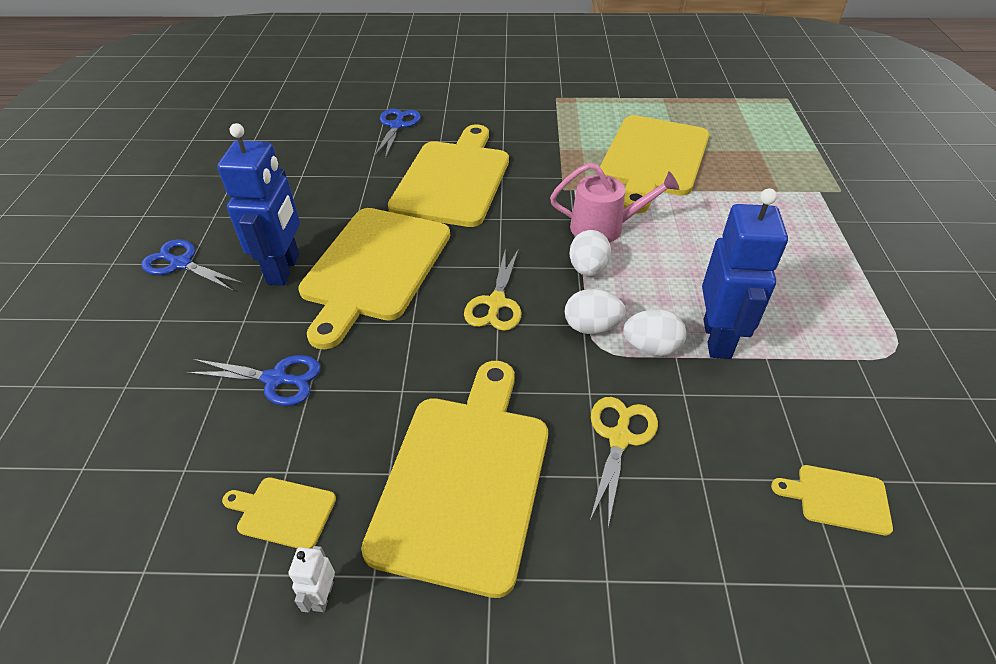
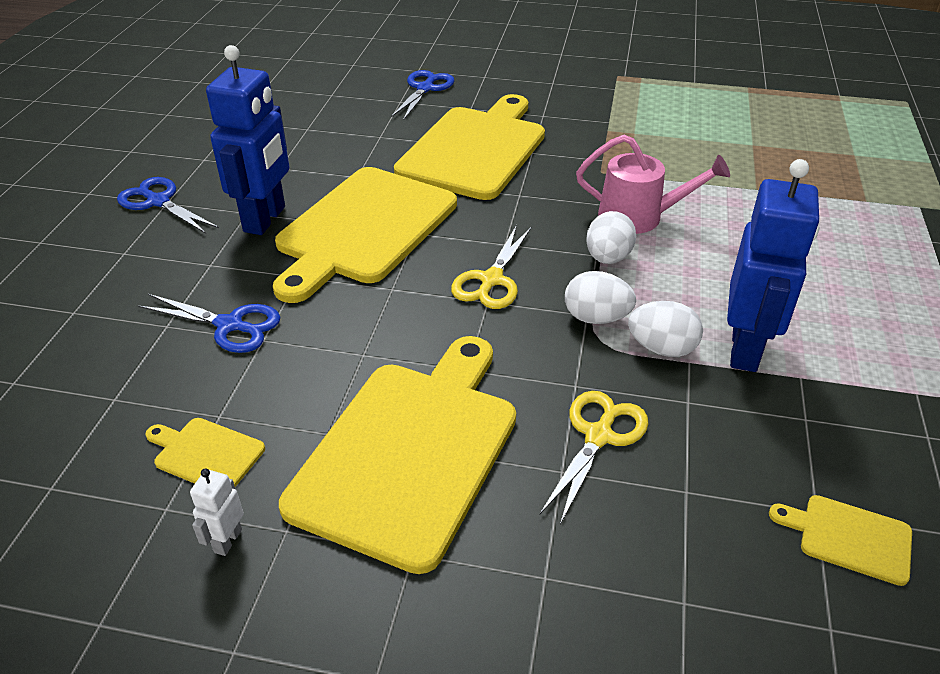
camera: 10 degrees right, 5 degrees down
(653, 159) = (718, 151): yellow cutting board -> none

